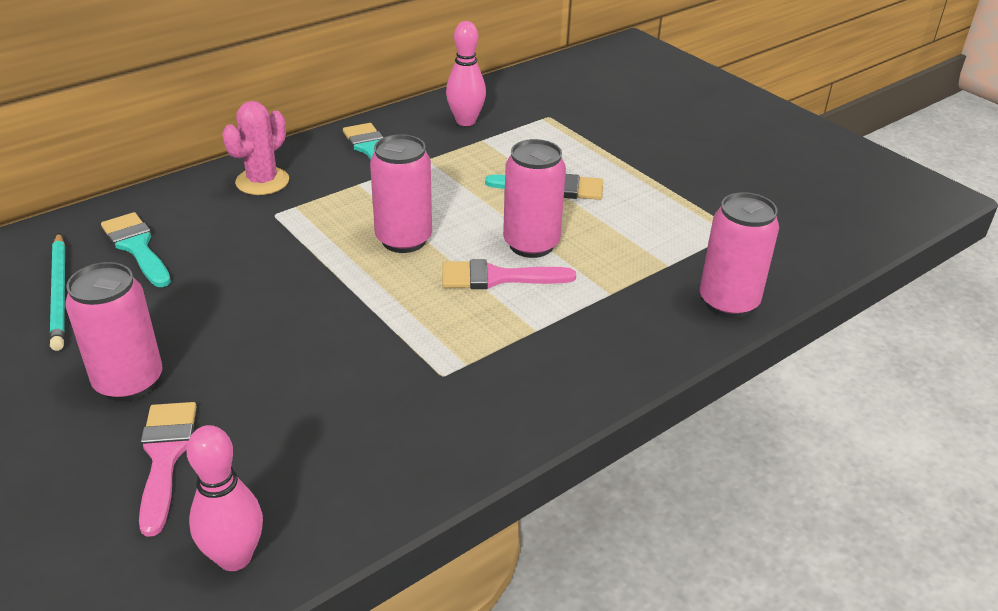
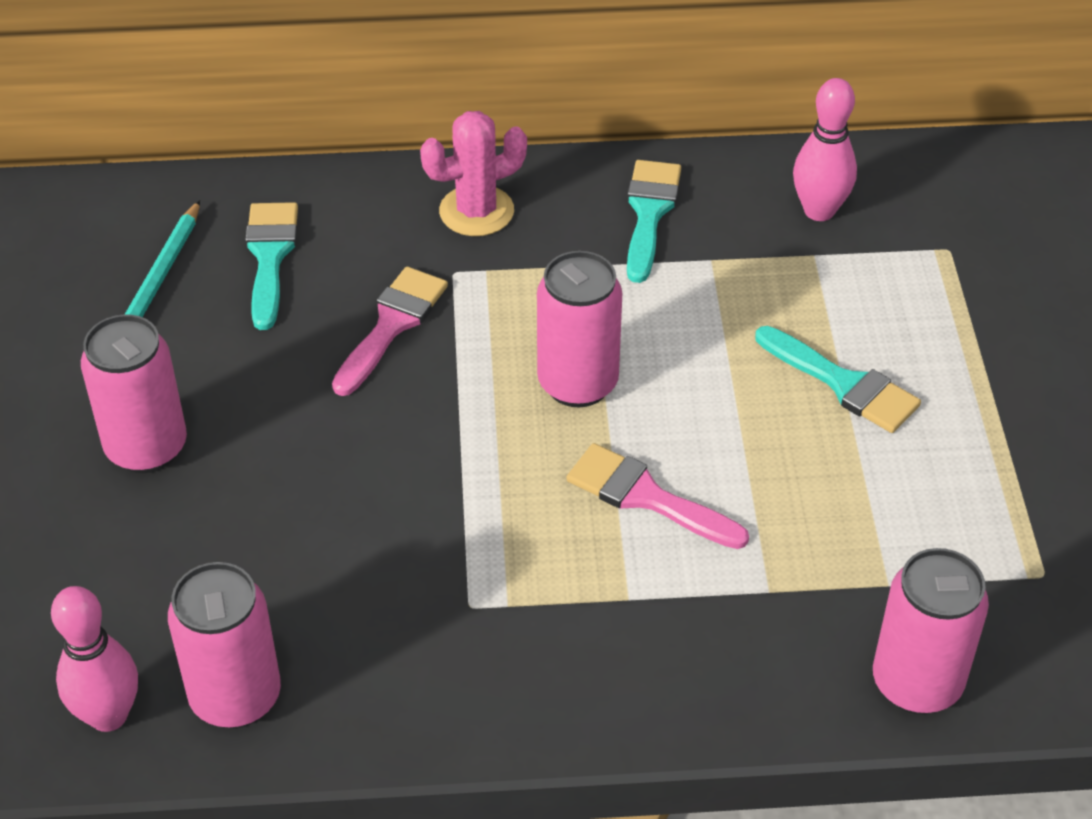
camera: 35 degrees right, 10 degrees up
(165, 457) = (122, 562): pink brush -> pink brush (392, 325)
(531, 244) = (732, 465): pink can -> pink can (235, 697)

